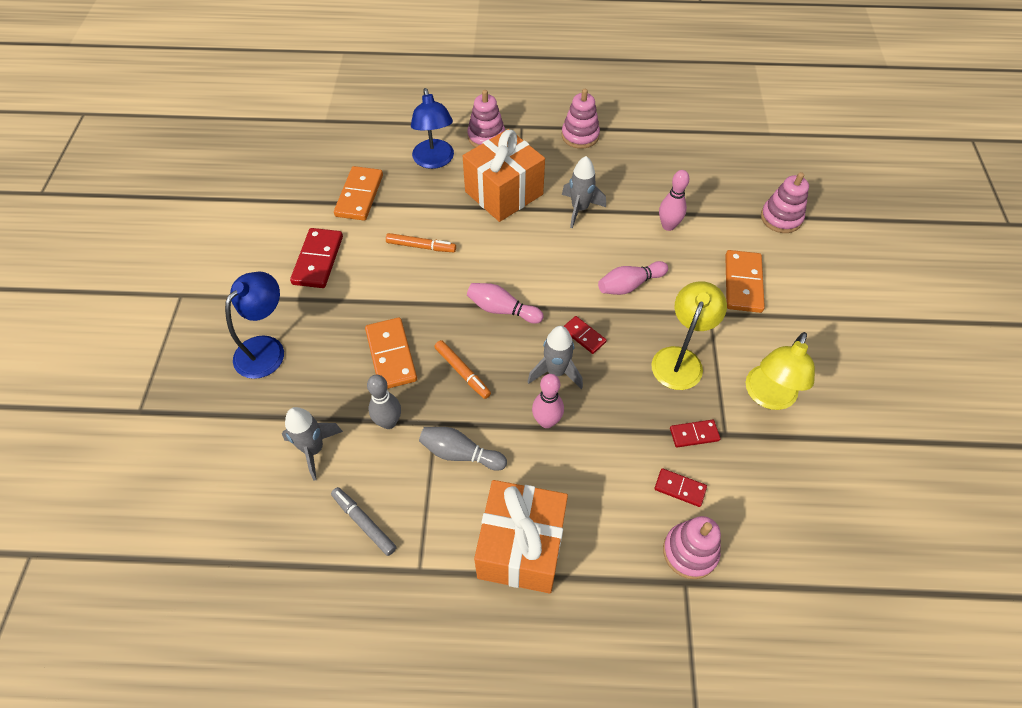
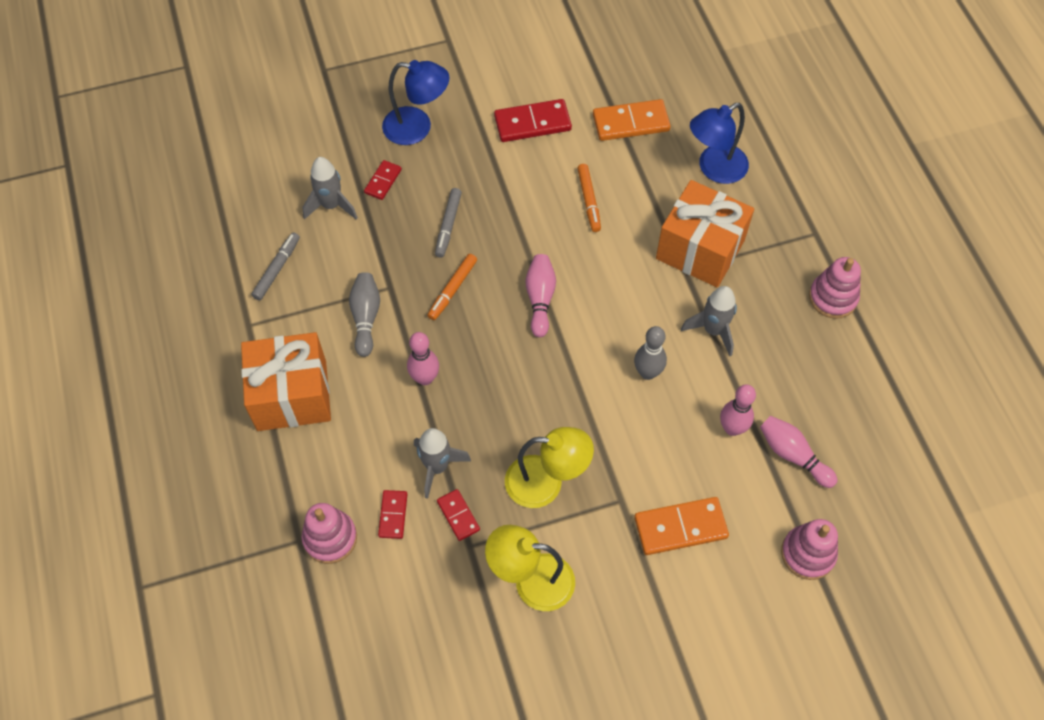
camera: 70 degrees right, 5 degrees up
(388, 422) = (377, 250): grey bowling pin -> grey bowling pin (647, 372)
(391, 355) = (448, 225): orange domino -> grey marker
(486, 137) = (778, 204): pink stacking toy -> none
(556, 372) = (484, 370): grey rocket -> grey rocket (437, 467)
(584, 336) = (538, 383): red domino -> red domino (383, 181)
(629, 285) = (625, 409): pink bowling pin -> pink bowling pin (793, 455)

